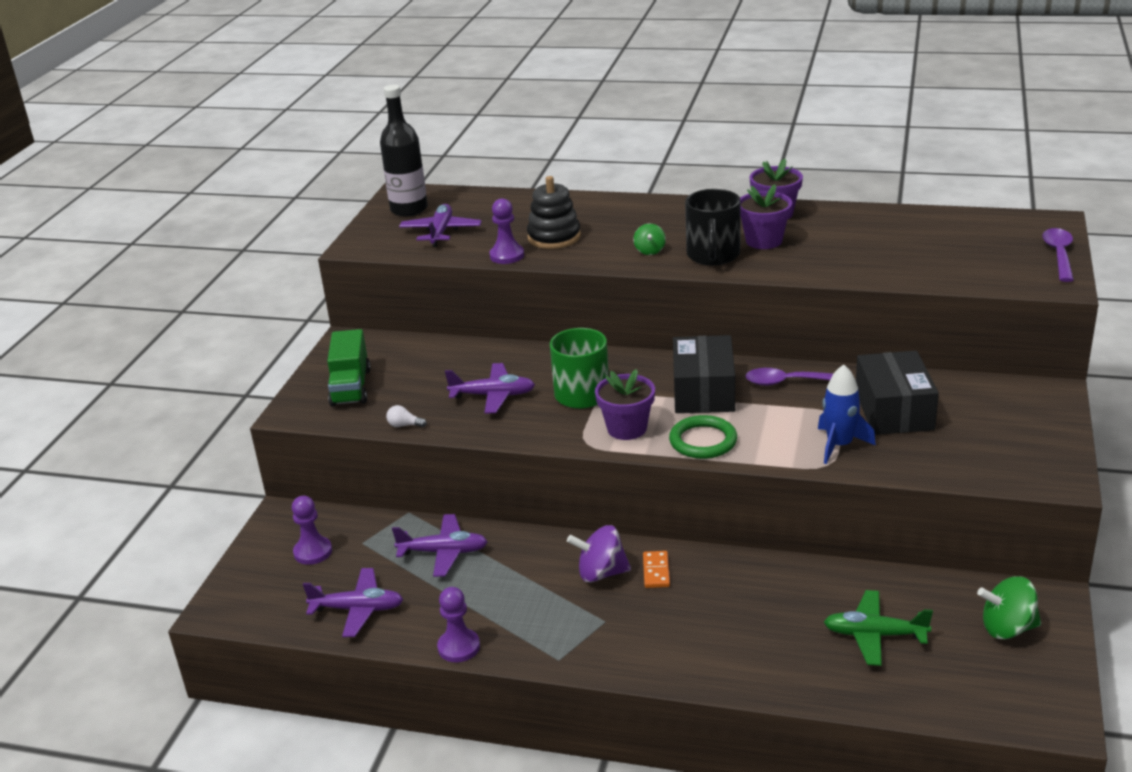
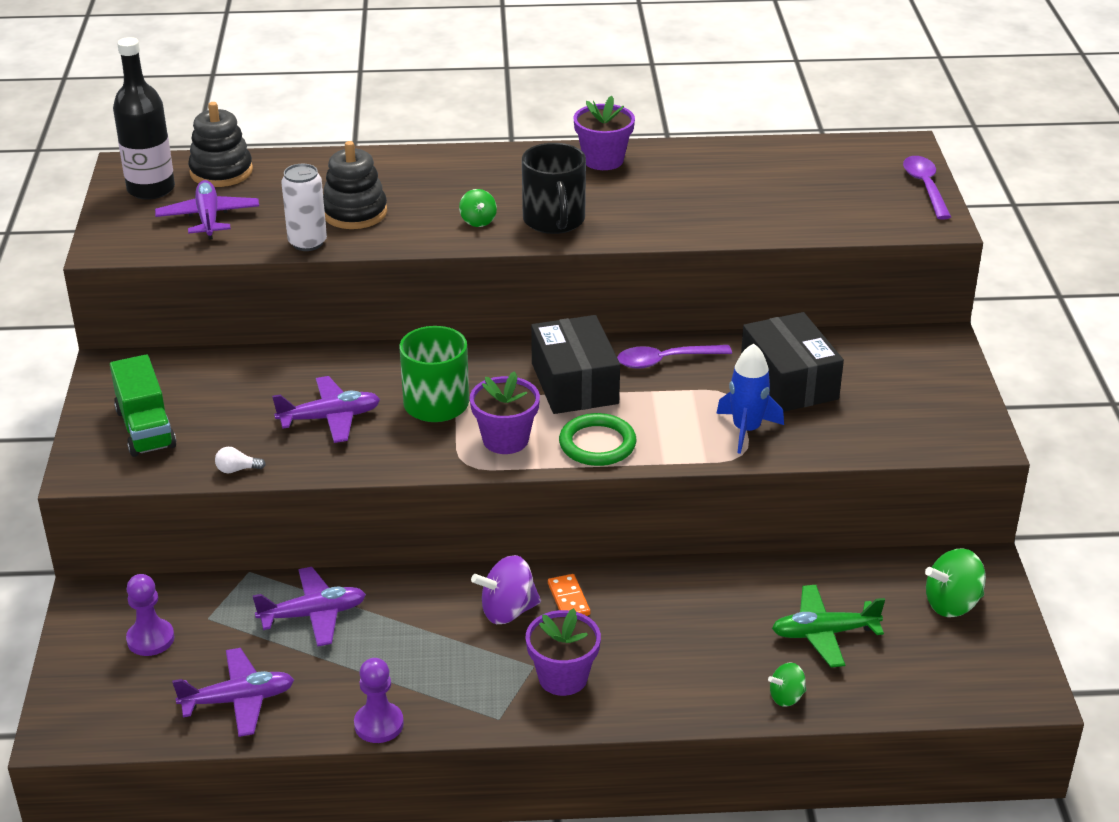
camera: 20 degrees left, 5 degrees up
(467, 201) = (221, 172): none -> black stacking toy
(507, 256) = (307, 243): purple pawn -> white can
(764, 241) = (604, 196): purple flower pot -> purple flower pot (563, 677)
(819, 684) = (786, 697): none -> green spinning top

